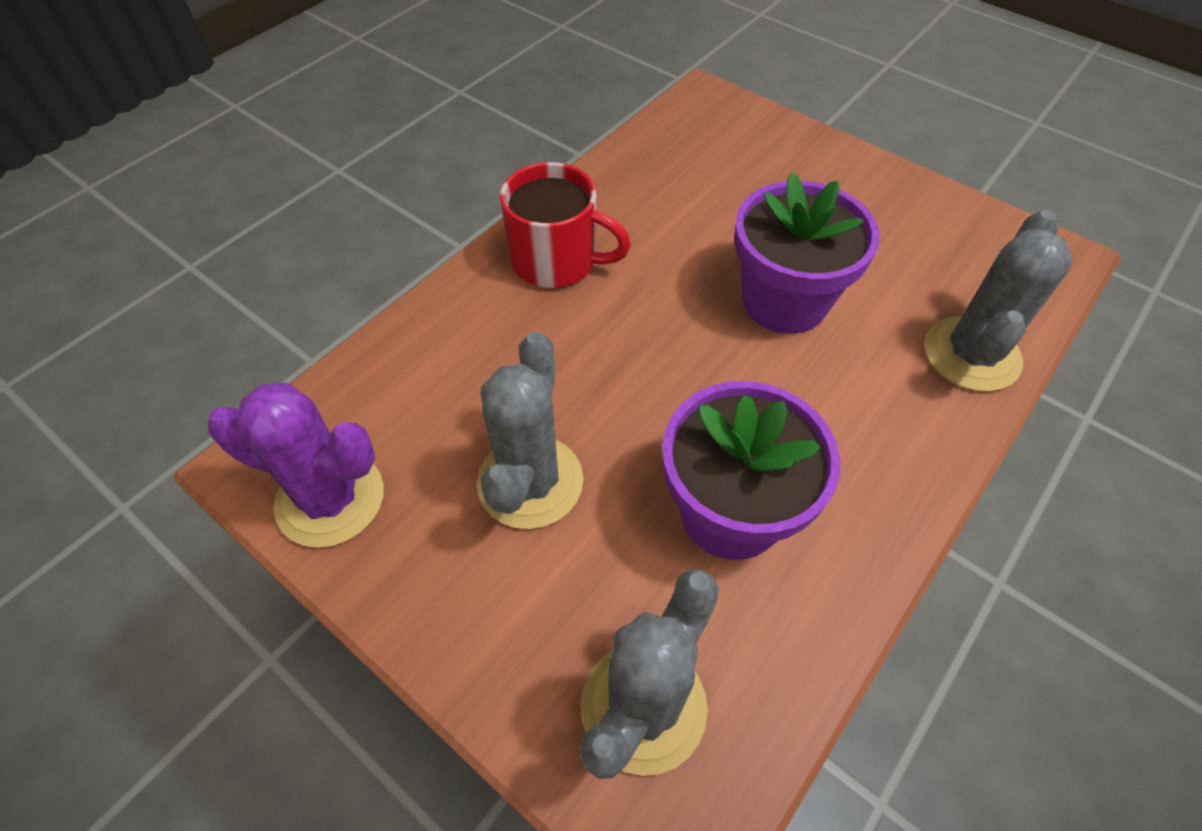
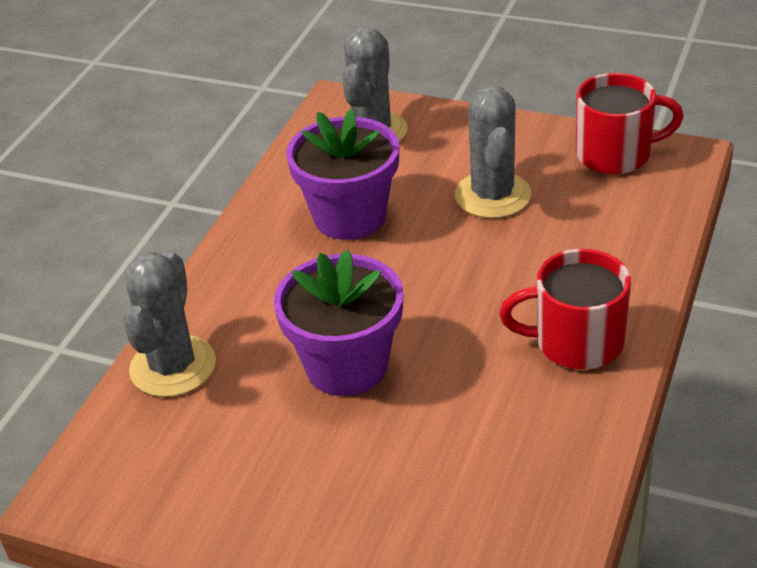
camera: 165 degrees right, 15 degrees down
(330, 499) = (616, 154): purple cactus -> red mug

